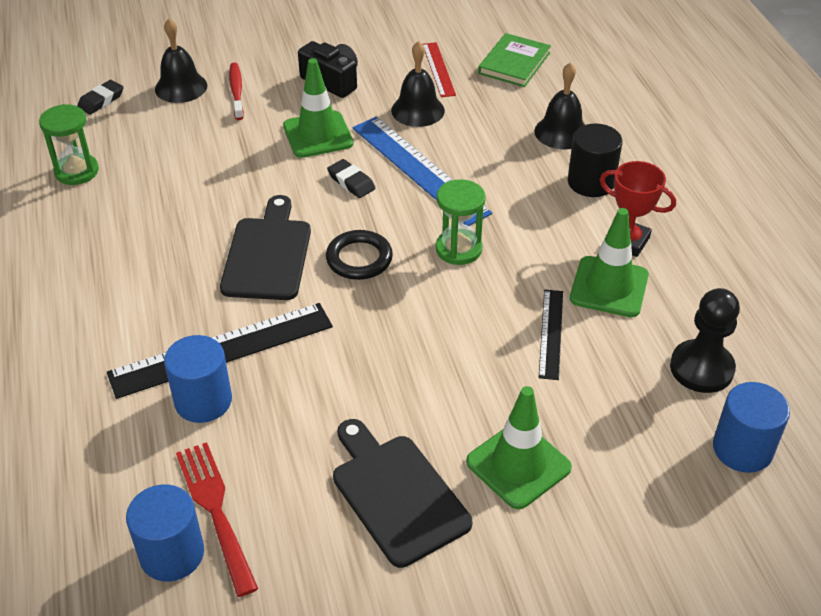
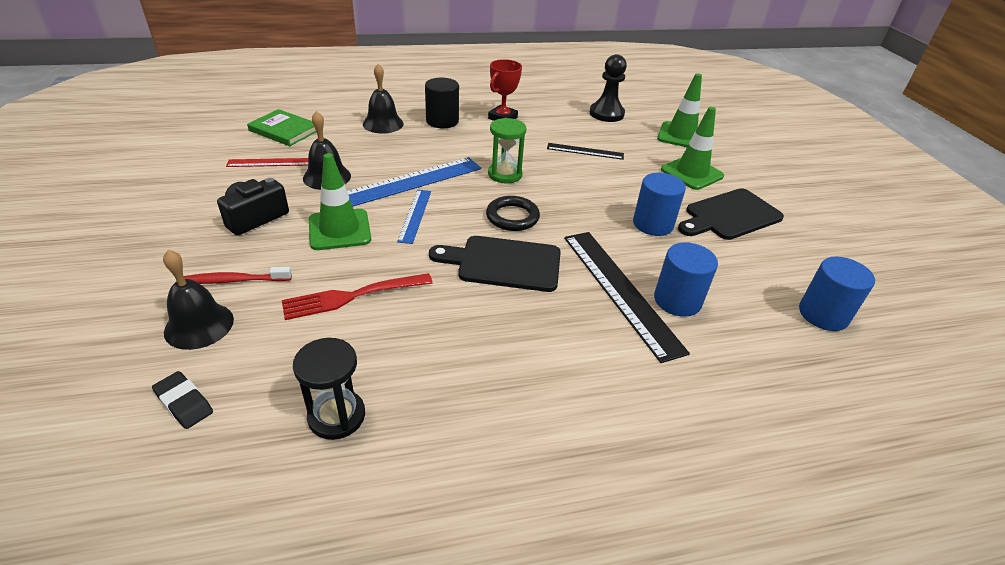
camera: 90 degrees left, 5 degrees down
(77, 171) = (336, 416): green hourglass -> black hourglass
(216, 511) = (777, 292): red fork -> red fork (353, 296)
(351, 182) = (415, 215): black eraser -> blue ruler
(609, 287) = (543, 129): green traffic cone -> green traffic cone (681, 136)
(742, 449) = (659, 113): blue cylinder -> blue cylinder (653, 224)

